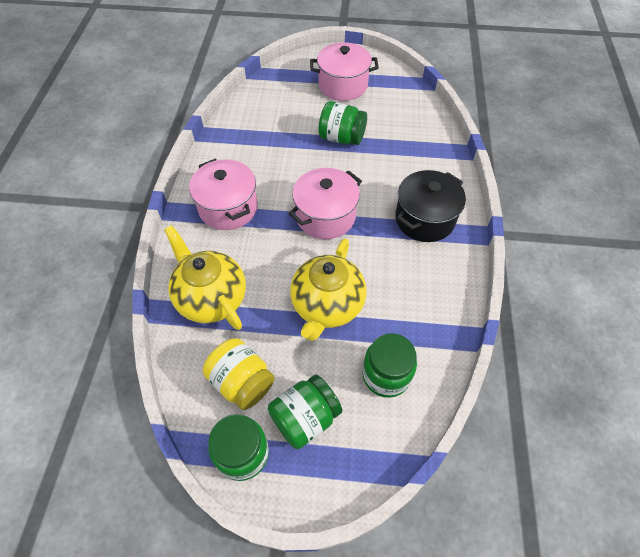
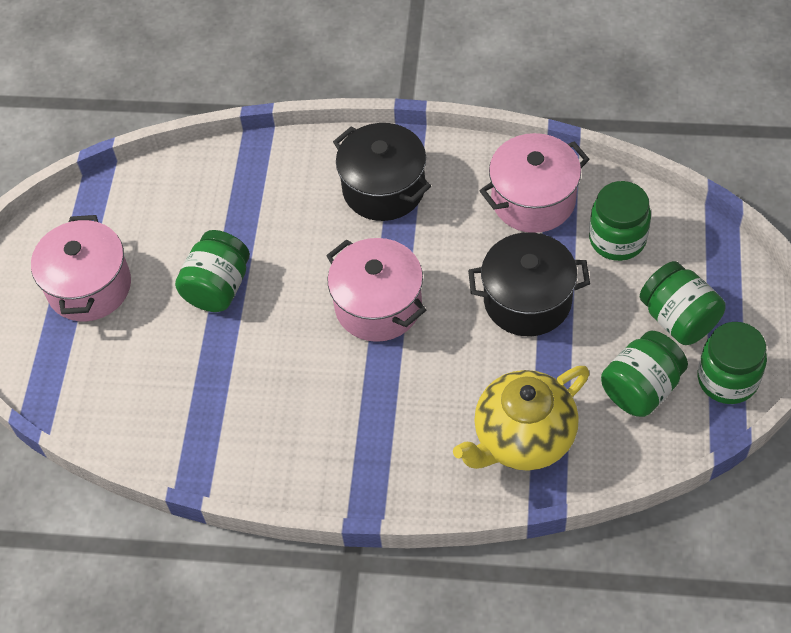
camera: 85 degrees left, 0 degrees up
(228, 208) = (360, 435): pink pot -> pink pot (533, 200)
(242, 382) = (641, 388): yellow jar -> green jar
(327, 306) = (527, 300): yellow teapot -> black pot

